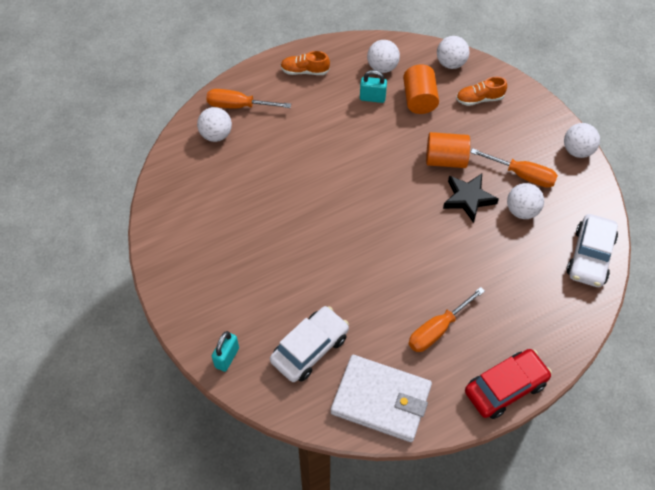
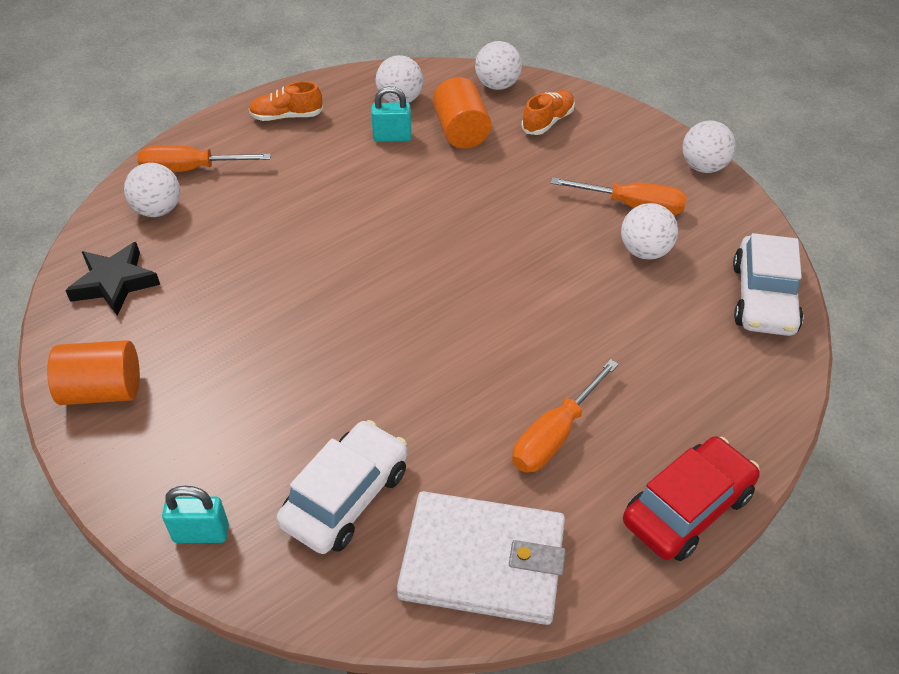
camera: 10 degrees left, 10 degrees down
(227, 357) = (201, 533): turquoise padlock -> turquoise padlock turned 75 degrees clockwise
(445, 160) = (516, 200): orange cylinder -> orange cylinder (102, 391)
(468, 199) = (561, 246): black star -> black star (115, 283)
(479, 99) = (548, 121): orange shoe -> orange shoe turned 150 degrees clockwise

